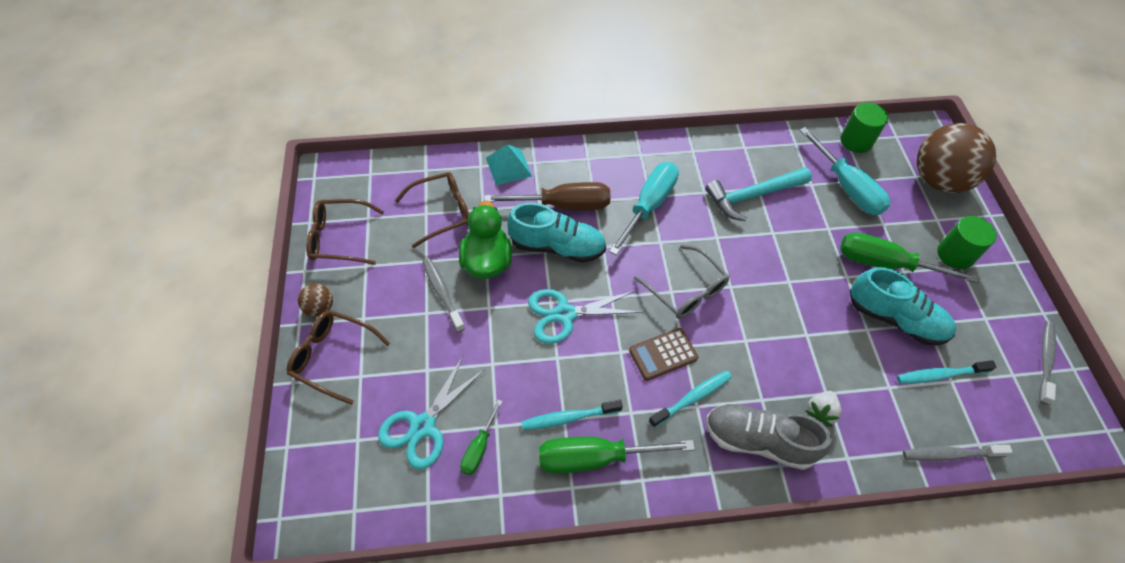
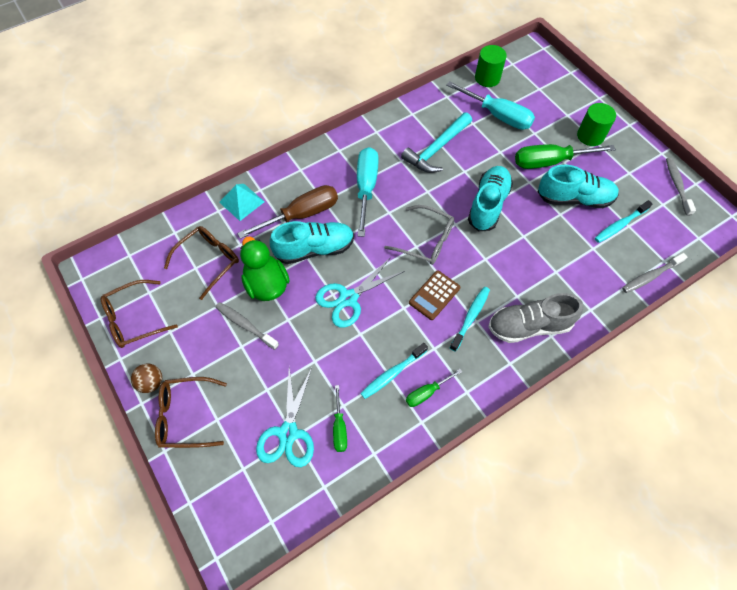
camera: 25 degrees left, 5 degrees up
(596, 458) = (427, 392): green screwdriver -> green screwdriver, size x0.53
(781, 281) = (488, 205): none -> turquoise shoe
(820, 412) = (558, 286): white strawberry -> none
(938, 180) = (555, 86): brown ball -> none

